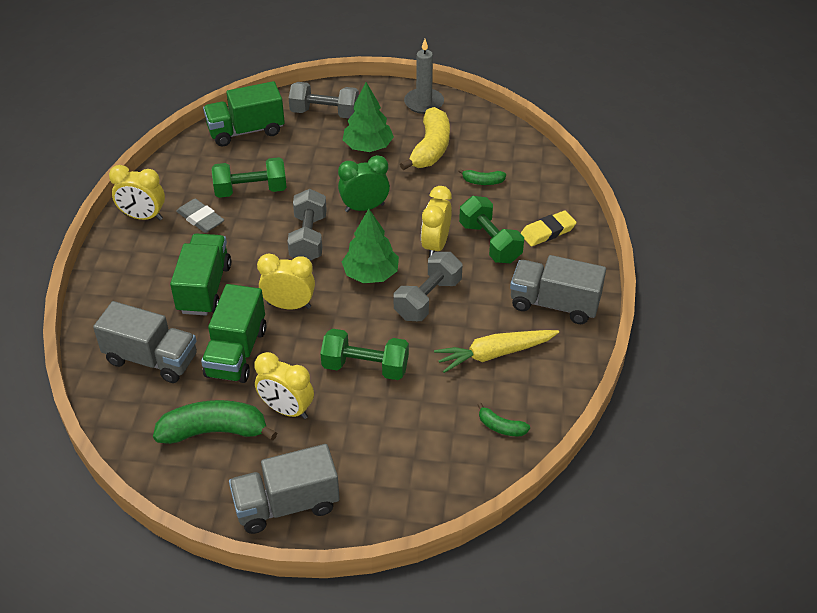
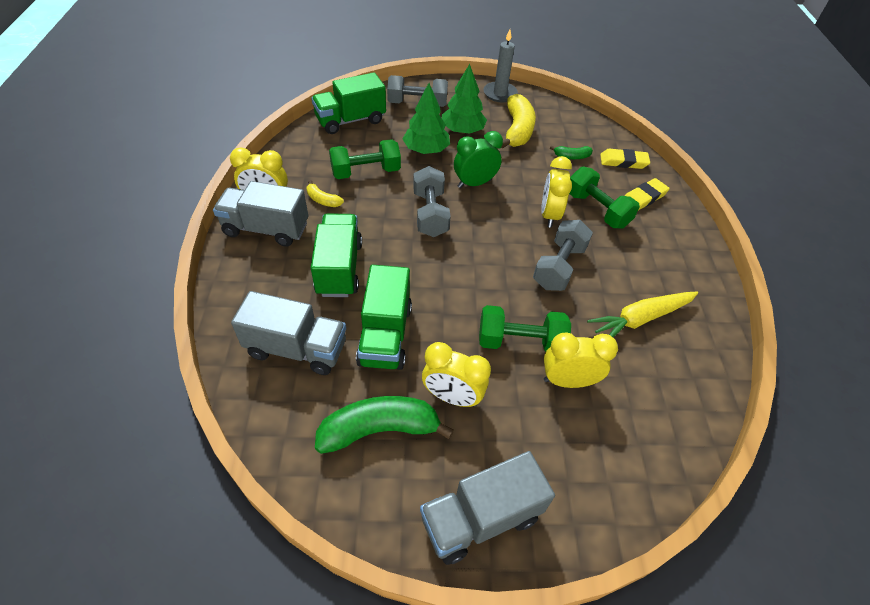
camera: 10 degrees left, 5 degrees up
(200, 219) = (323, 200): grey eraser -> yellow banana
(289, 305) = (427, 281): yellow clock -> yellow clock (568, 381)
(371, 274) = (498, 245): green tree -> green tree (426, 150)
(501, 427) = (676, 398): green banana -> none
(540, 190) = (623, 162): none -> yellow eraser
(554, 304) = (676, 265): grey truck -> grey truck (266, 229)

